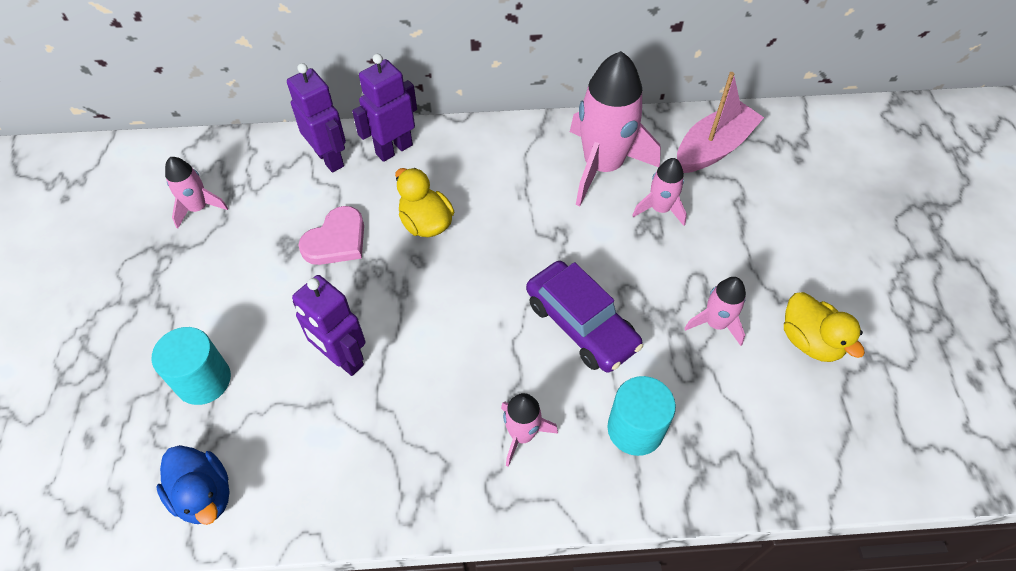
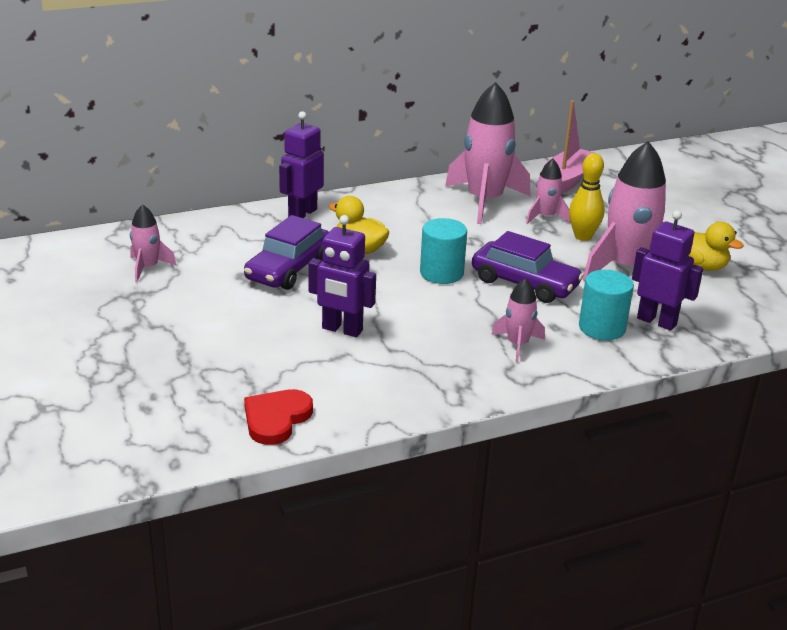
camera: 20 degrees left, 25 degrees down
(203, 380) = (228, 360): turquoise cylinder -> turquoise cylinder (441, 273)
(204, 495) = (276, 419): blue duck -> red heart
(330, 158) = (248, 225): purple robot -> purple robot (657, 321)
(336, 240) = (288, 269): pink heart -> purple car
(689, 253) = (583, 236): none -> yellow bowling pin
(715, 323) = (626, 268): pink rocket -> pink rocket, size x1.99

